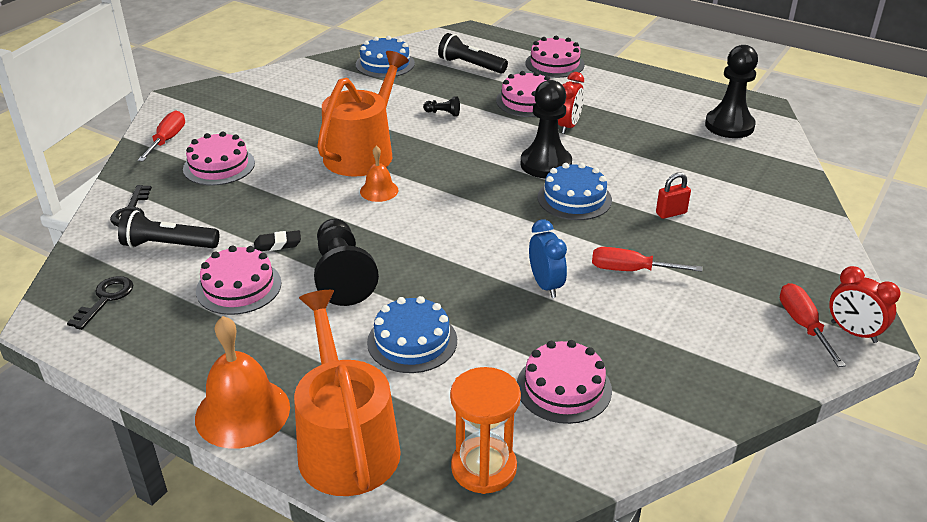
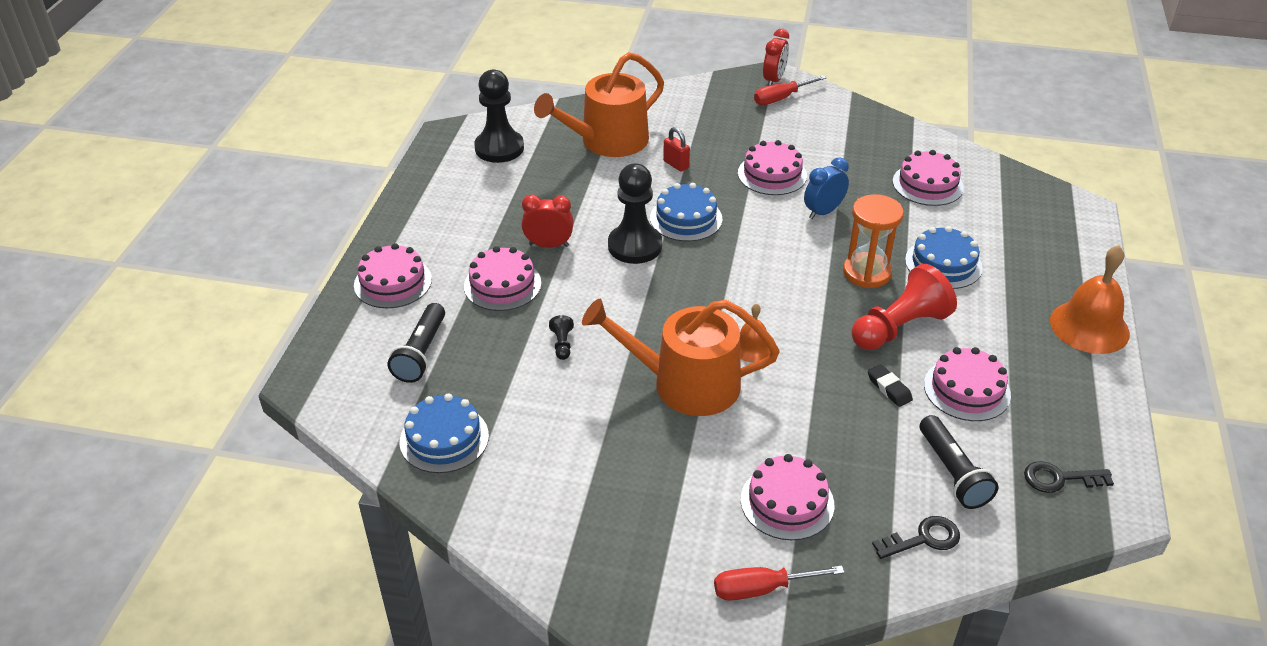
camera: 110 degrees left, 5 degrees up
(342, 276) = (899, 327): black pawn -> red pawn
(346, 442) = (1064, 266): orange watering can -> orange watering can (607, 141)
(483, 468) = (1026, 203): orange hourglass -> orange hourglass (867, 273)
(631, 270) = (772, 174): red screwdriver -> pink cake

